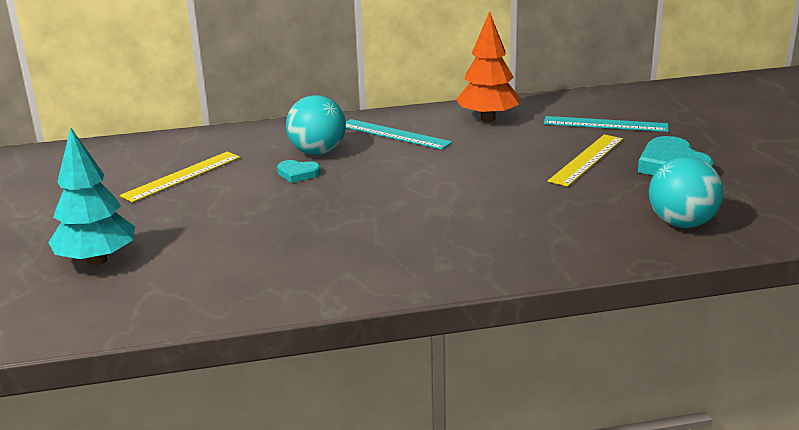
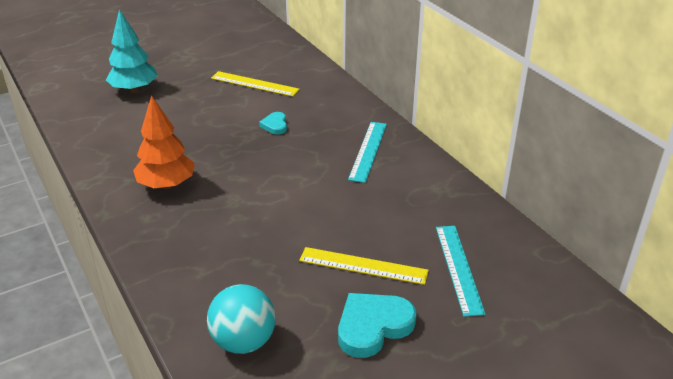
camera: 70 degrees right, 10 degrees up
(318, 152) = (316, 124): turquoise ball -> none
(488, 119) = (430, 193): orange tree -> orange tree (167, 185)

